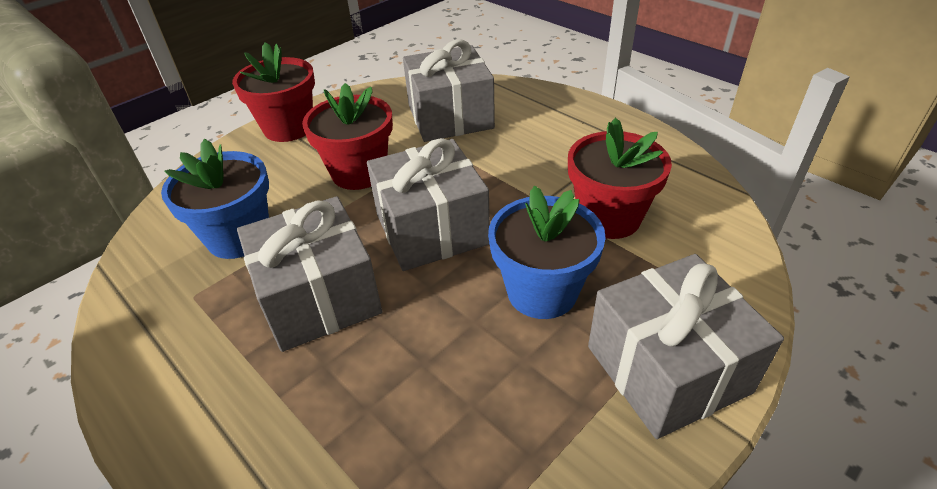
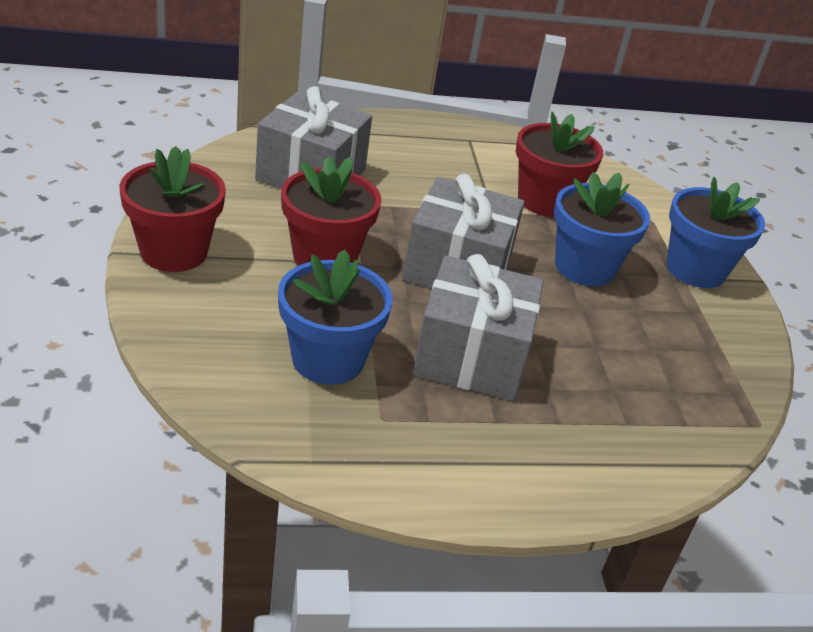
camera: 60 degrees left, 5 degrees down
(667, 369) = (695, 270): grey gift -> blue flower pot

